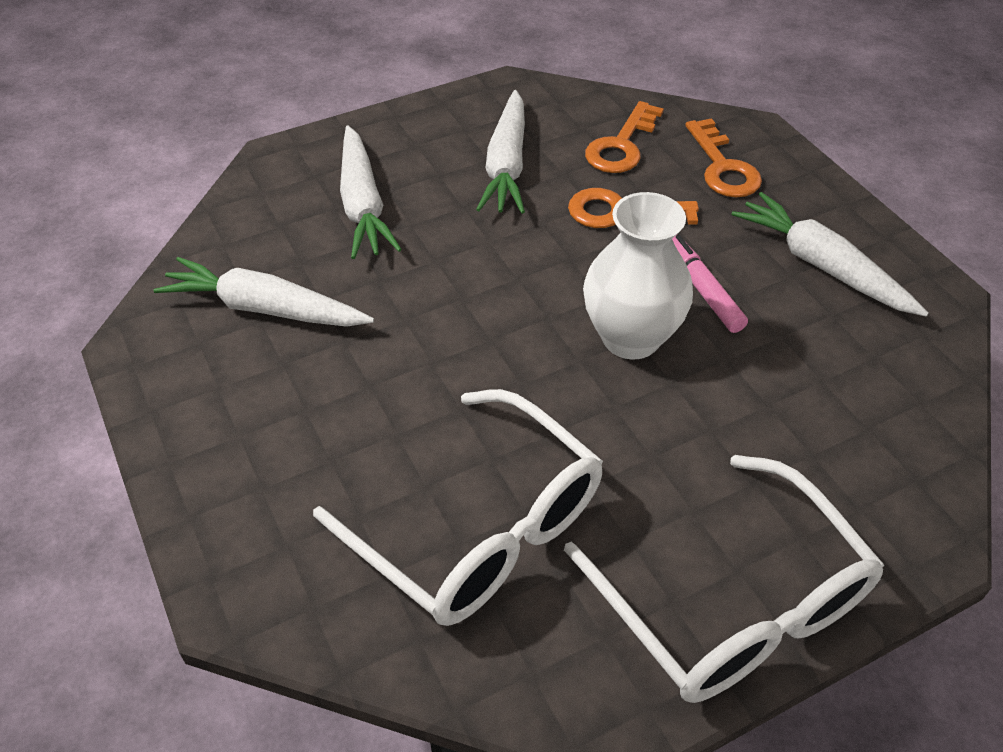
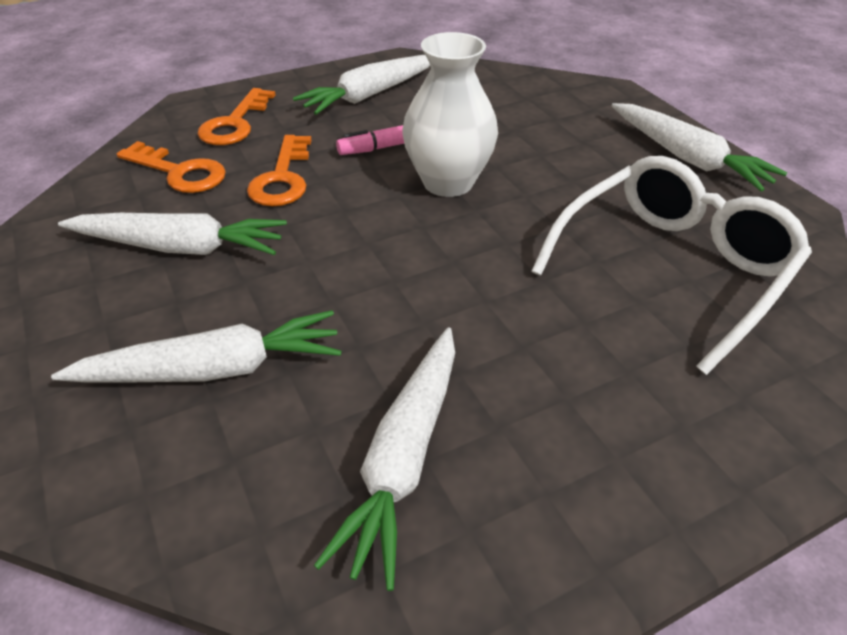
camera: 90 degrees left, 5 degrees down
(722, 167) = (235, 123): orange key -> orange key turned 120 degrees clockwise
(733, 603) = (686, 158): white glasses -> white carrot

